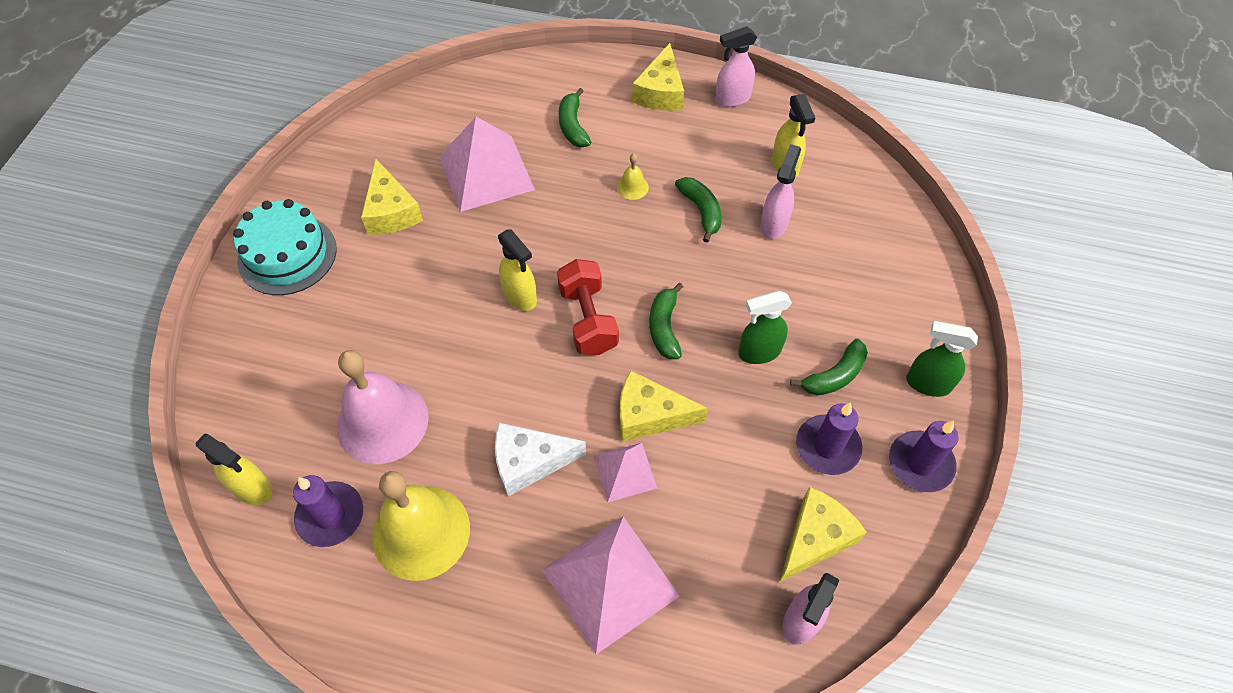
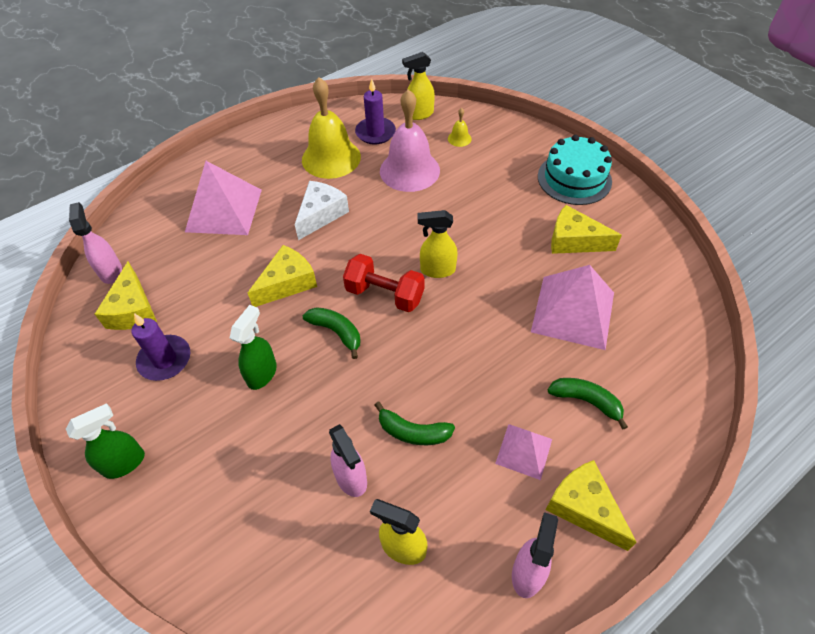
camera: 130 degrees right, 5 degrees down
(624, 472) = (269, 250): pink pyramid -> pink pyramid (524, 451)
(632, 187) = (480, 399): yellow bell -> yellow bell (459, 138)
(834, 376) = (197, 406): green banana -> none
(920, 463) = (94, 403): purple candle -> none

